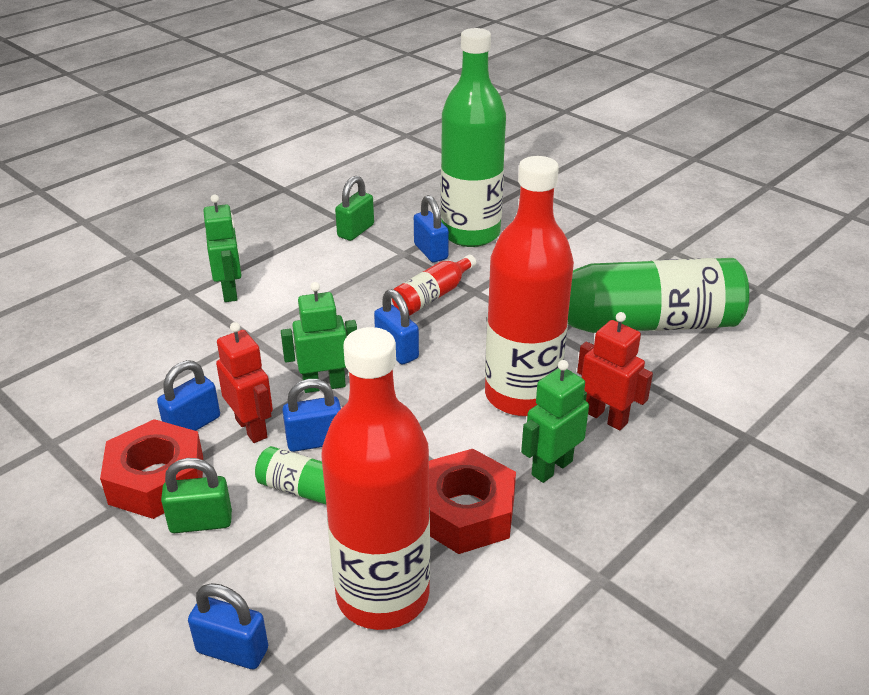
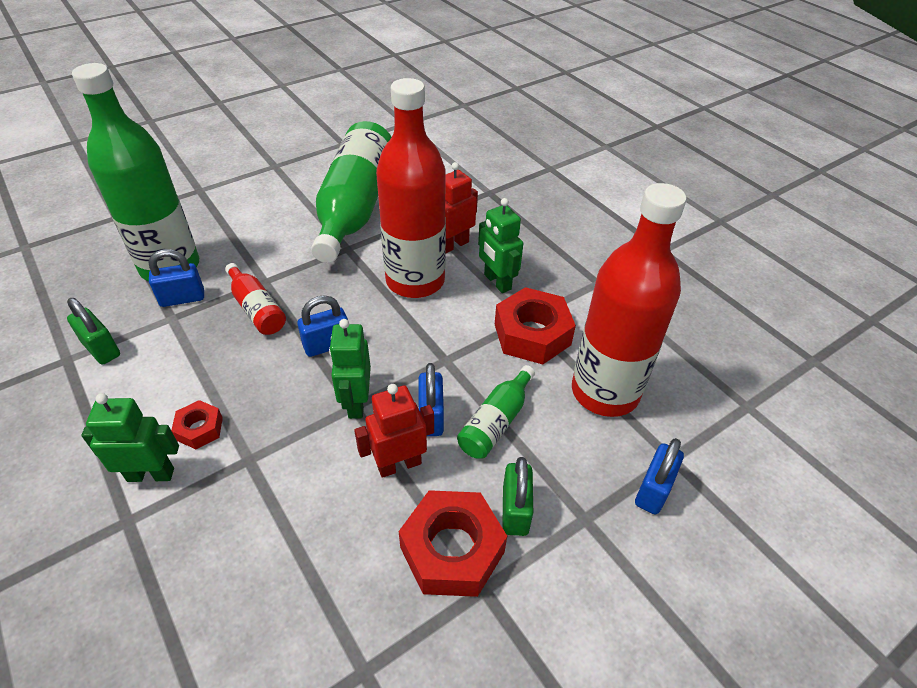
camera: 80 degrees left, 10 degrees up
(193, 424) = (377, 516): blue padlock -> none
(278, 302) = (199, 429): none -> red nut

